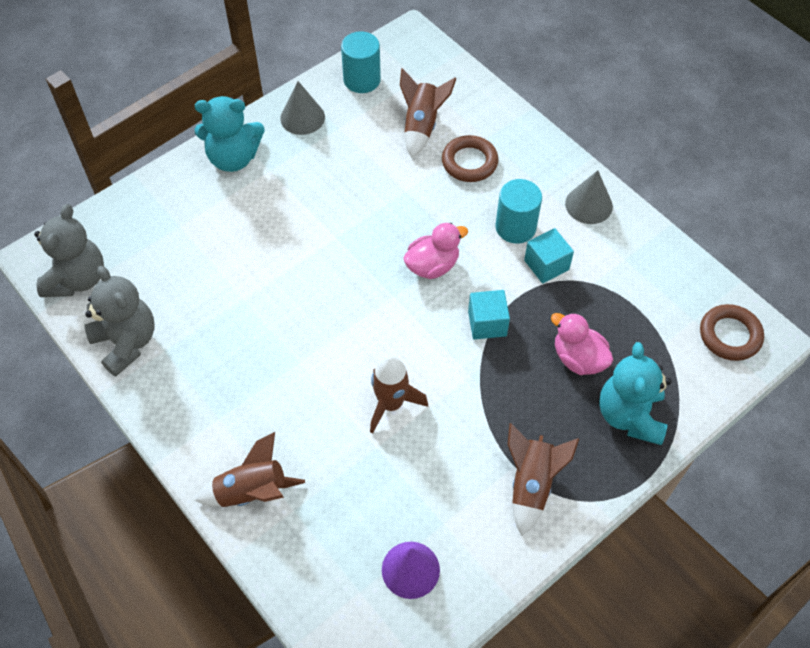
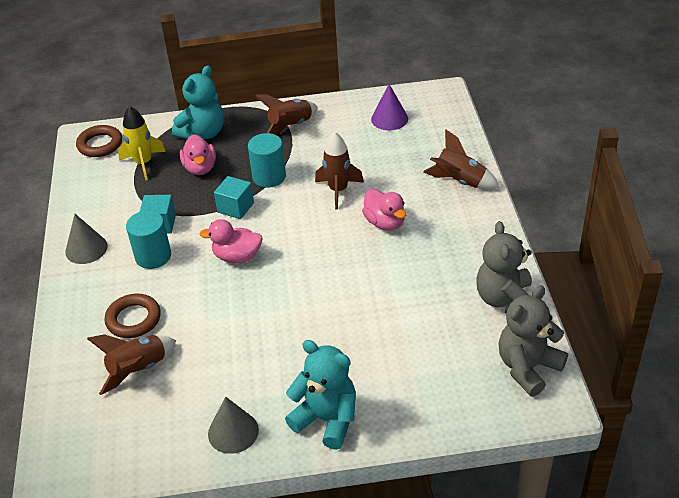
camera: 145 degrees left, 15 degrees down
(306, 382) = (385, 223): none -> pink duck
(362, 80) = (145, 446): turquoise cylinder -> turquoise cylinder (269, 177)
(649, 333) = (143, 163): none -> yellow rocket

